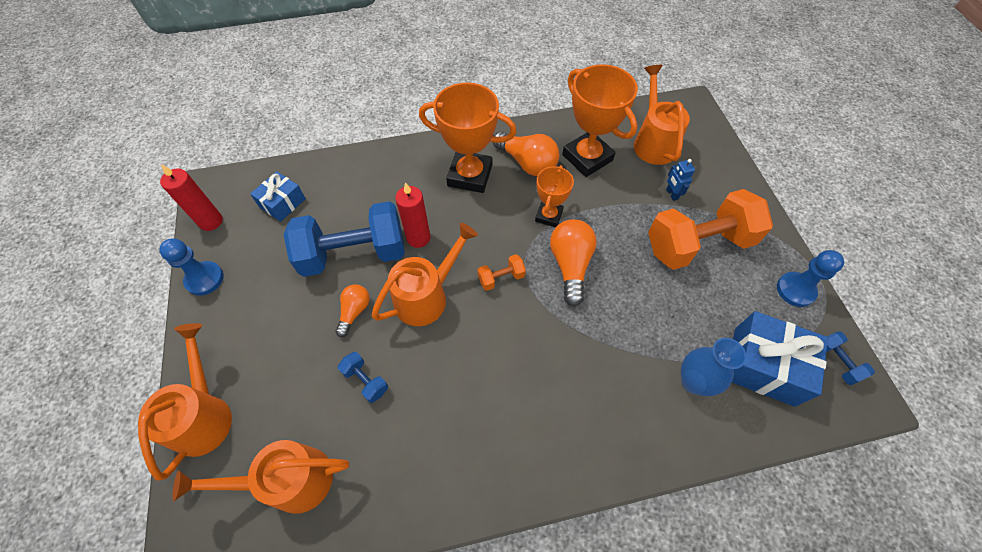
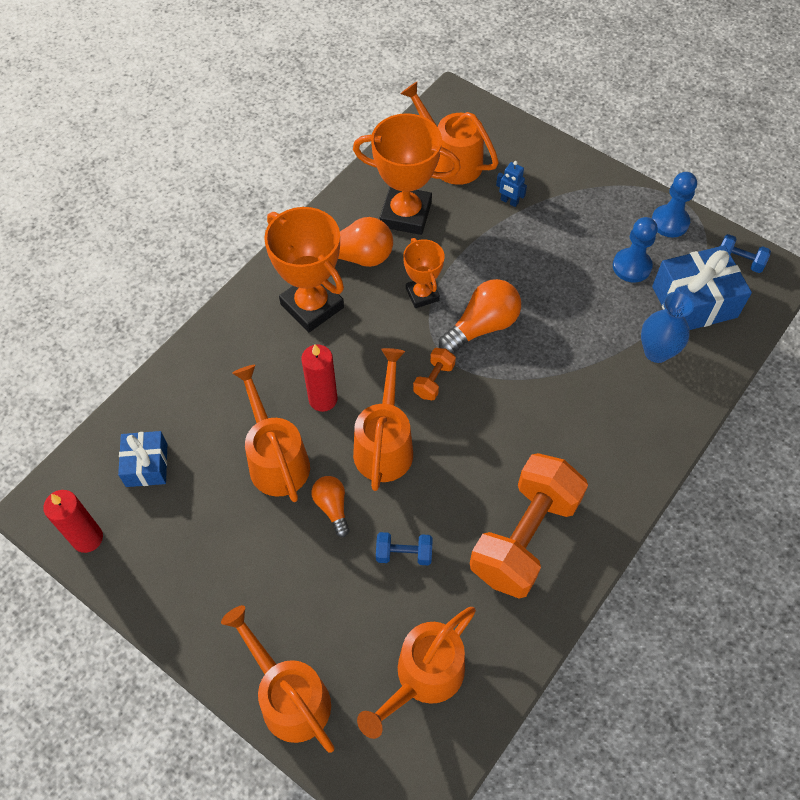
camera: 40 degrees left, 0 degrees up
(204, 279) = (148, 593): blue pawn -> blue pawn (631, 266)
(354, 254) = (276, 458): blue dumbbell -> orange watering can
(470, 175) = (312, 306): orange trophy -> orange trophy turned 75 degrees clockwise
(570, 265) = (482, 326): orange light bulb -> orange light bulb turned 90 degrees clockwise
(698, 244) = (567, 234): orange dumbbell -> orange dumbbell (524, 537)

